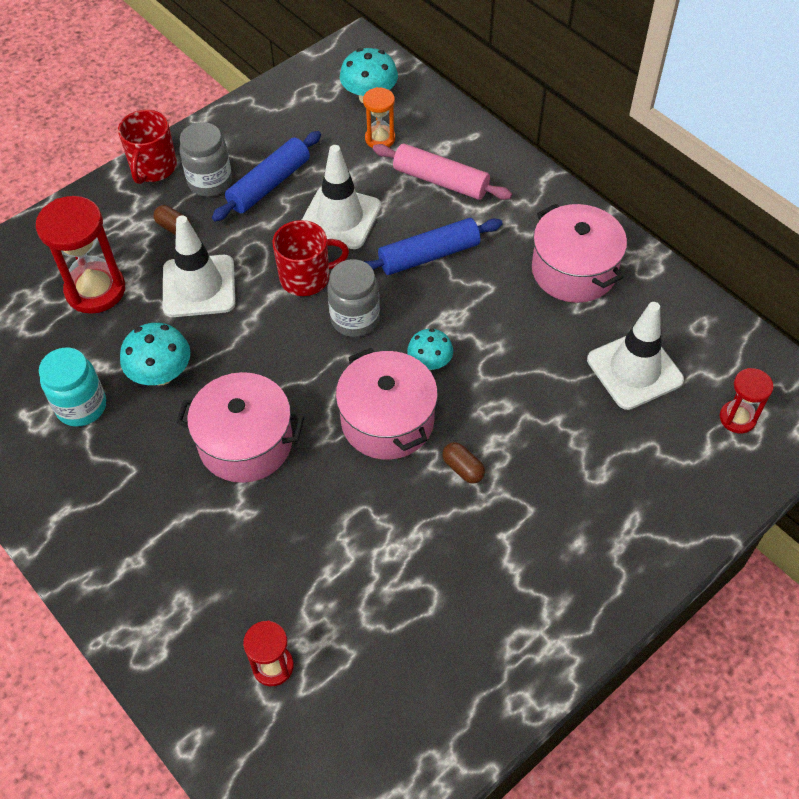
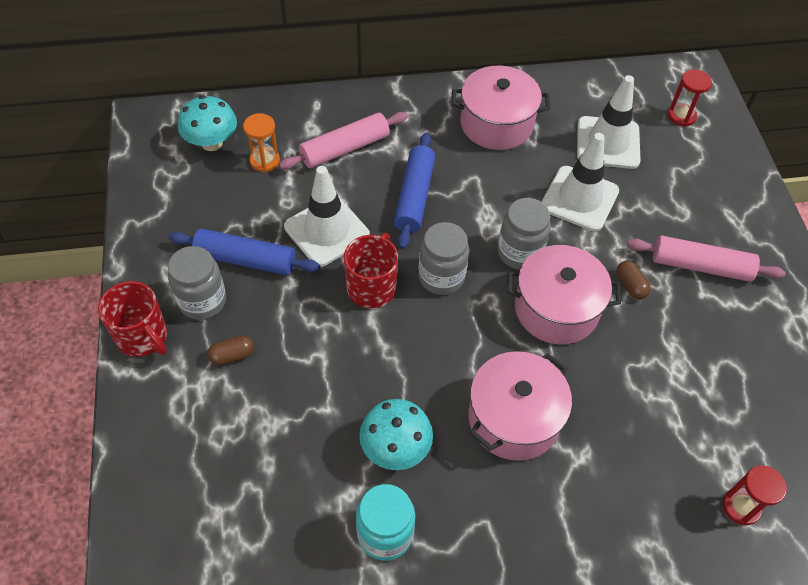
camera: 60 degrees left, 0 degrees up
(95, 290) = (253, 457): red hourglass -> none
(199, 286) = (318, 370): white traffic cone -> white traffic cone (579, 198)
(269, 184) = (245, 260): blue rolling pin -> blue rolling pin turned 60 degrees counterclockwise
(430, 363) = (519, 252): turquoise mushroom -> grey jar
(463, 468) = (630, 285): brown capsule -> brown capsule turned 75 degrees clockwise
(538, 520) = (700, 266): none -> pink rolling pin

